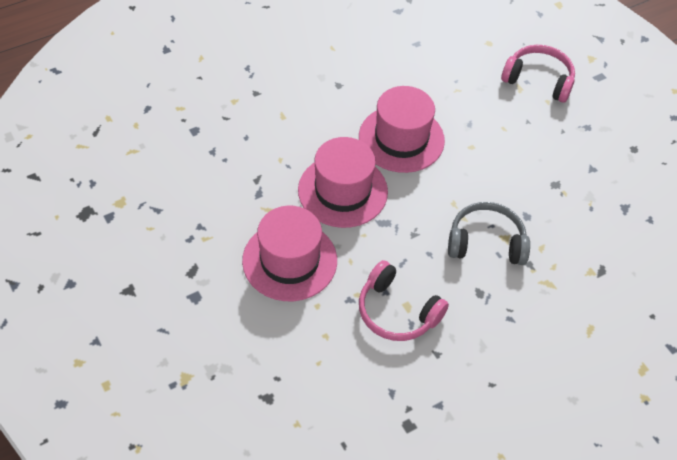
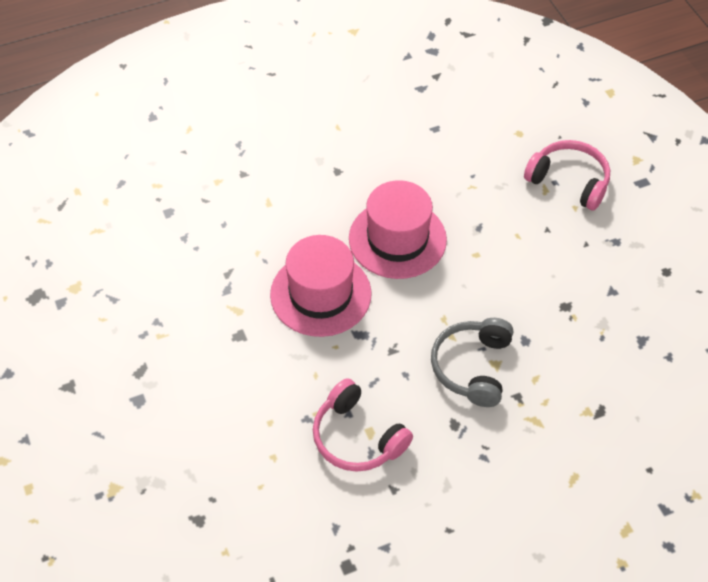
camera: 10 degrees right, 0 degrees up
(289, 260) = (248, 369): pink hat -> none
(486, 242) = (472, 367): grey headphones -> grey headphones turned 90 degrees counterclockwise

